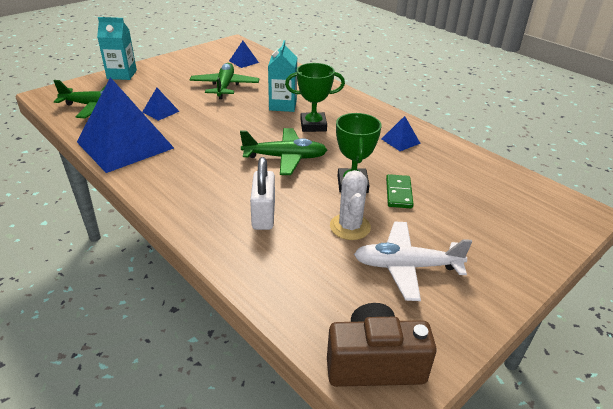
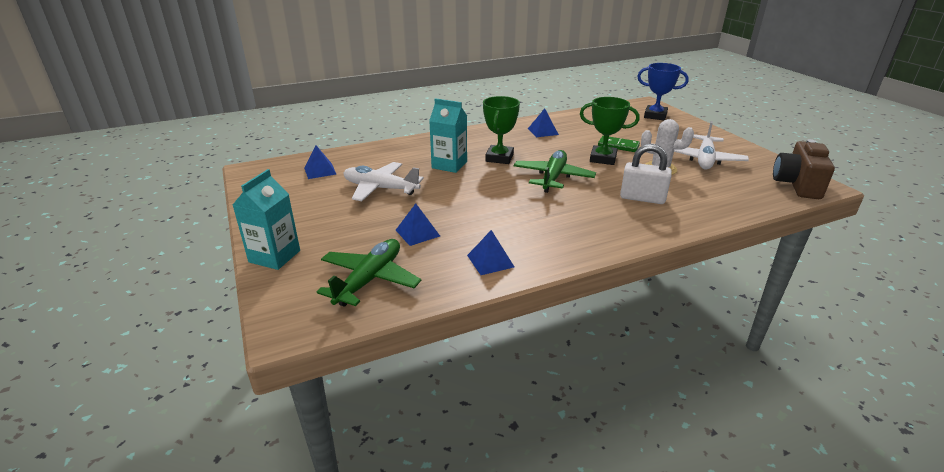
camera: 70 degrees left, 5 degrees down
(125, 145) = (490, 261): blue pyramid -> blue pyramid, size x0.41
(225, 87) = (380, 188): green plane -> white plane
(538, 220) = (655, 116): none -> blue trophy

